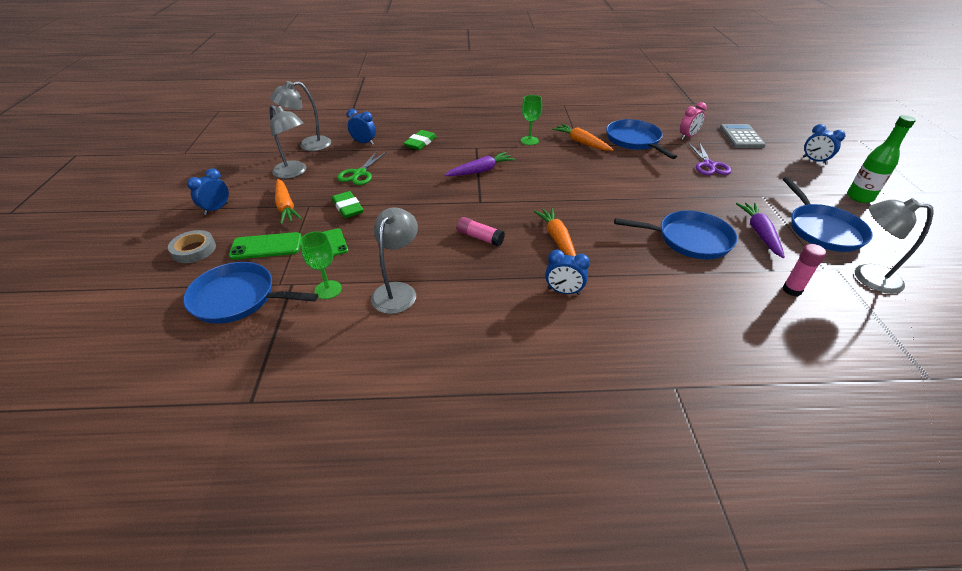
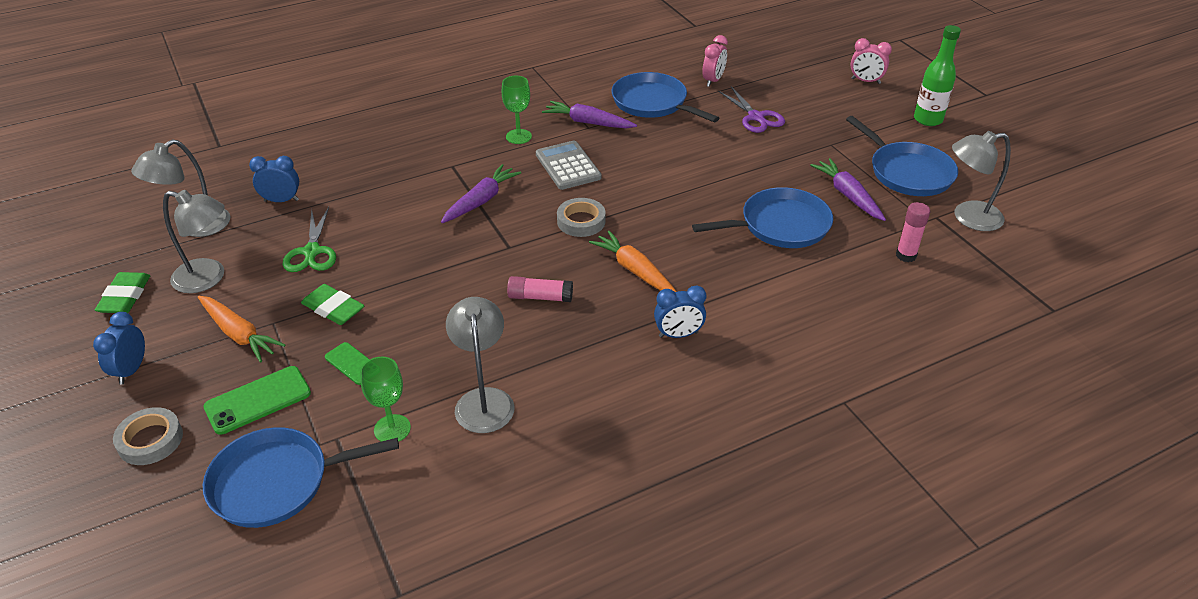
camera: 25 degrees left, 0 degrees up
(420, 143) = (367, 179): green eraser -> green eraser (125, 297)
(539, 199) = (581, 221): none -> grey tape
(581, 142) = (588, 122): orange carrot -> purple carrot
(741, 137) = (774, 66): grey calculator -> grey calculator (568, 166)
(814, 161) = (865, 81): blue clock -> pink clock

